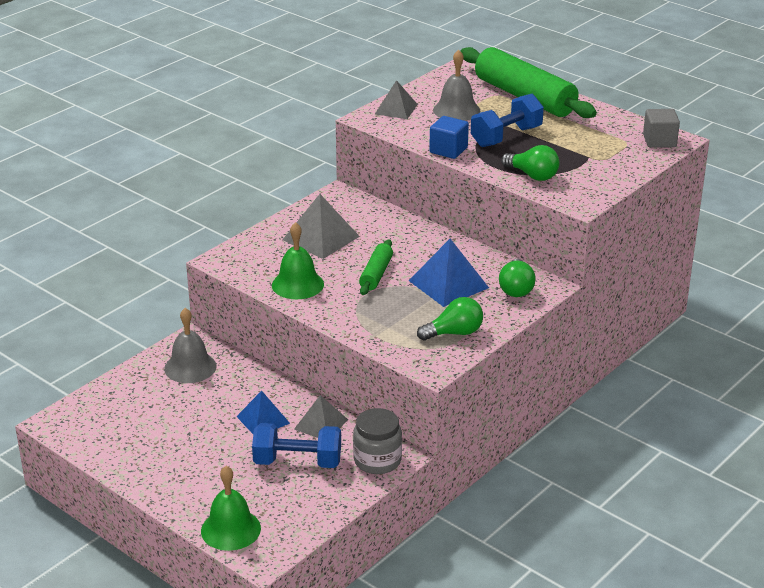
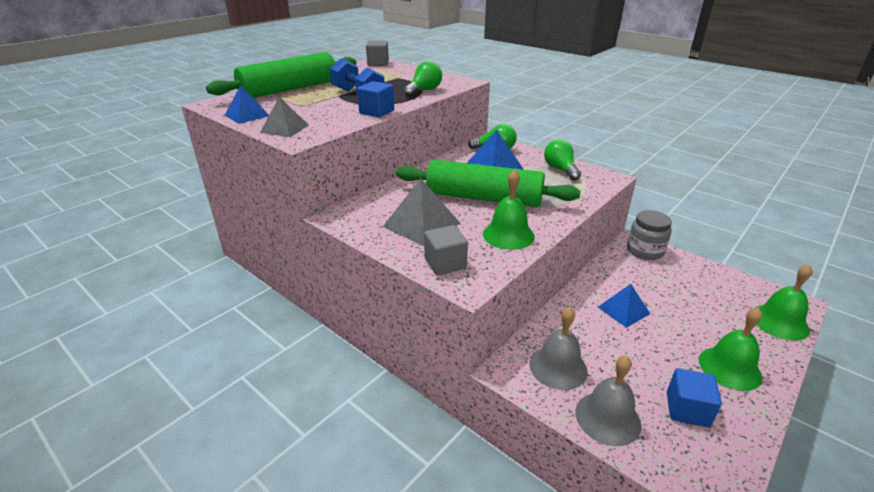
camera: 90 degrees left, 0 degrees up
(130, 429) = (687, 409): none -> blue cube
(171, 469) = (729, 368): none -> green bell
(252, 250) = (445, 263): none -> grey cube
(297, 462) = (669, 288): blue dumbbell -> none
(321, 424) = (614, 278): grey pyramid -> none
(376, 274) = (483, 198): green rolling pin -> green rolling pin, size x2.05
(433, 87) = (247, 115): none -> blue pyramid
(456, 110) = (300, 108): grey bell -> grey bell (607, 418)

